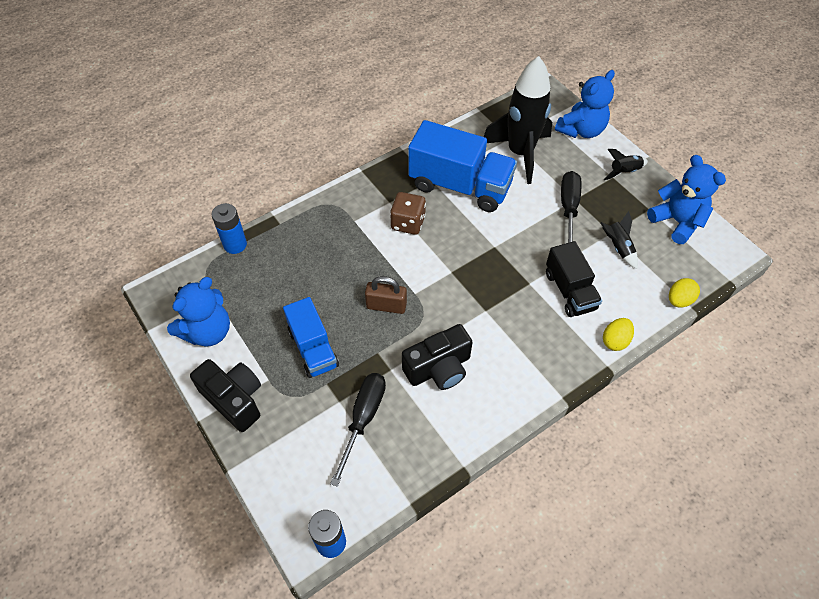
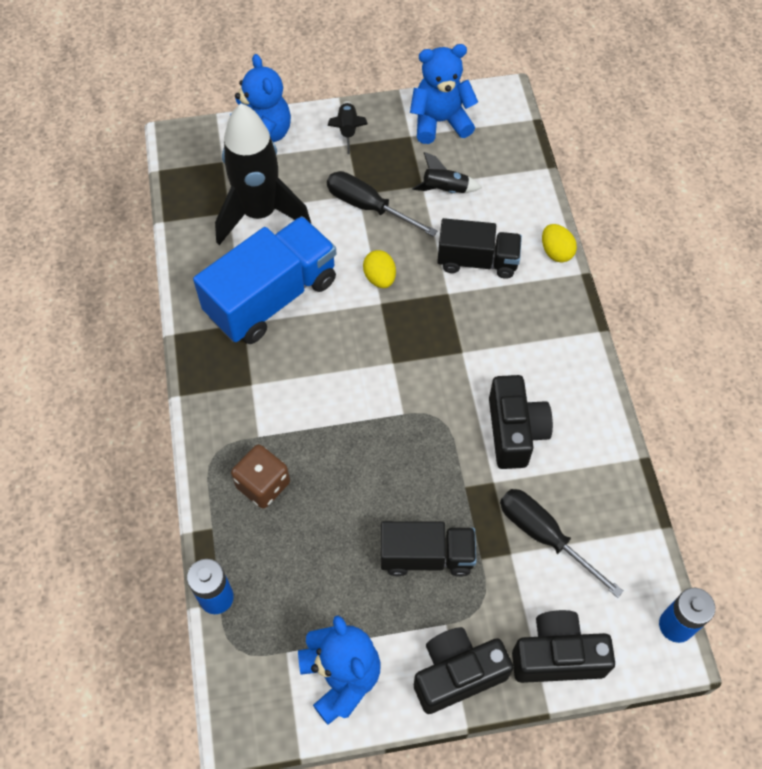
camera: 65 degrees left, 5 degrees up
(272, 461) = (557, 656): none -> black camera
(313, 348) = (426, 556): blue truck -> black truck
(386, 306) = (406, 451): brown padlock -> none
(408, 223) = (296, 377): brown dice -> brown dice (263, 485)
(679, 300) = (535, 173): yellow egg -> yellow egg (380, 278)

